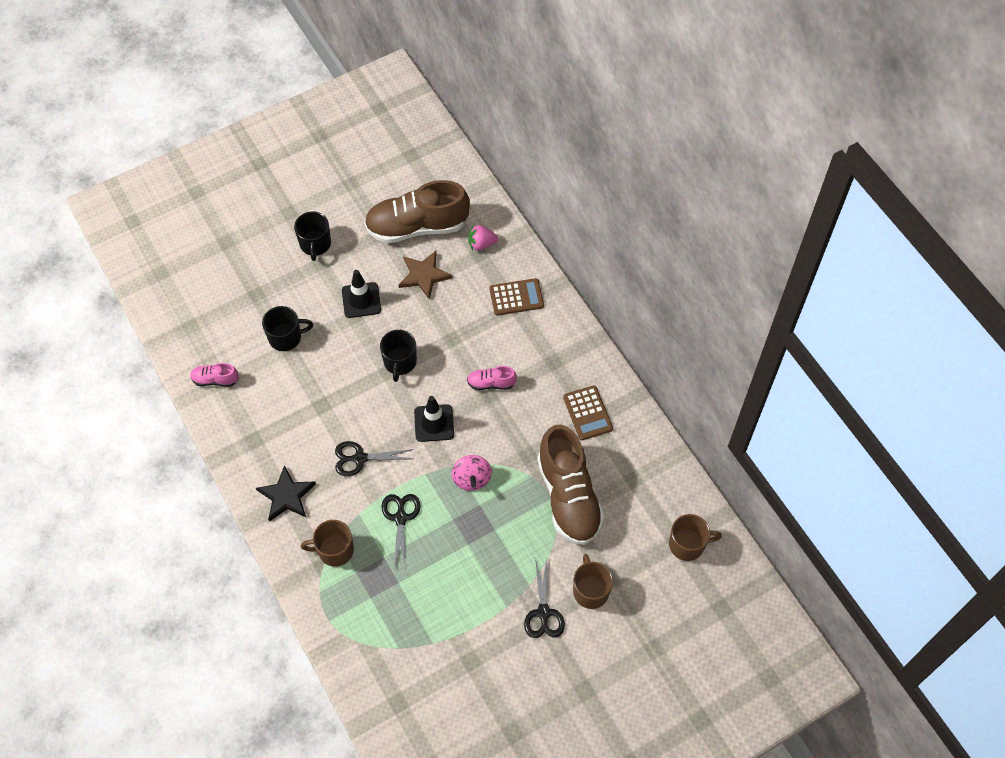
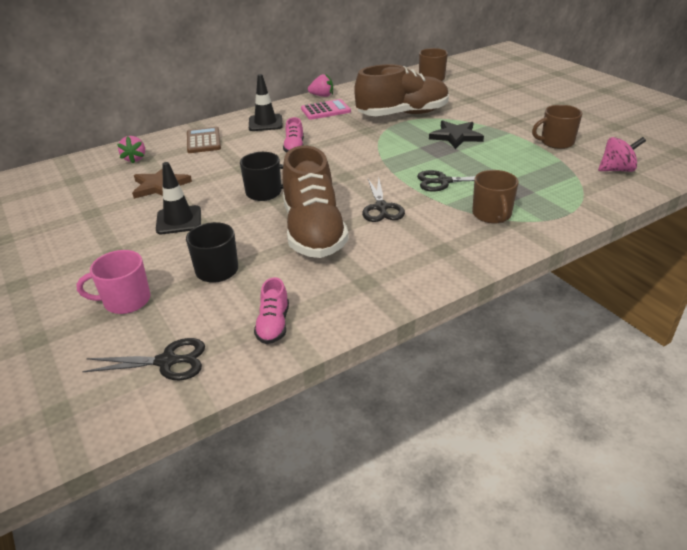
camera: 90 degrees left, 25 degrees down
(258, 285) = (126, 301): none -> pink mug
(286, 496) = (436, 250): black star -> black star (456, 136)
(315, 244) = (82, 258): black mug -> none
(417, 227) = (94, 193): brown shoe -> brown shoe (313, 232)
(434, 423) = (337, 171): black traffic cone -> black traffic cone (265, 123)
(471, 479) = (394, 151): pink spinning top -> pink spinning top (617, 170)
(543, 612) = (508, 119): black scissors -> black scissors (167, 361)
(587, 413) = (325, 110): brown calculator -> pink calculator
(590, 590) = (481, 105): brown mug -> brown mug (556, 142)
(634, 409) = (322, 96): none -> pink strawberry

